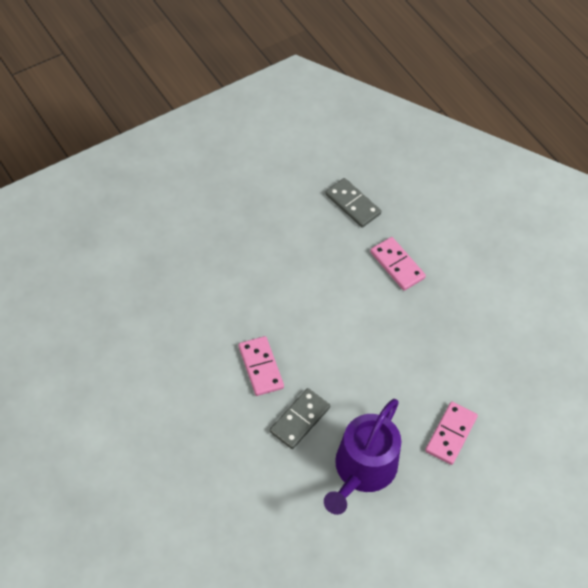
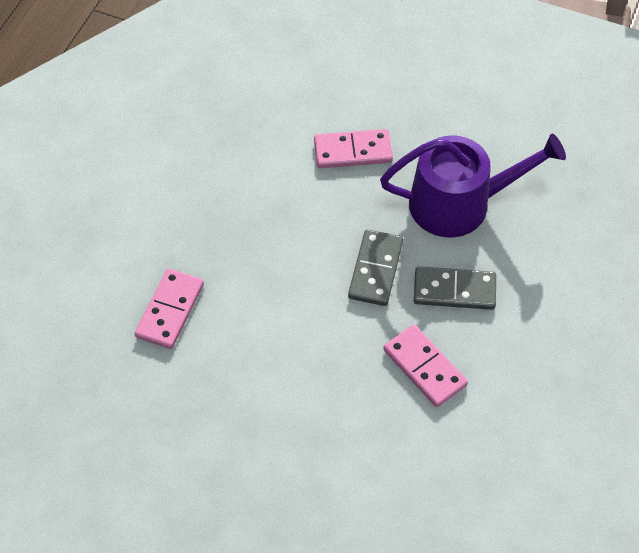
camera: 120 degrees left, 0 degrees up
(261, 367) = (424, 367): pink domino -> pink domino turned 75 degrees counterclockwise
(353, 204) = (107, 411): grey domino -> grey domino (375, 269)

